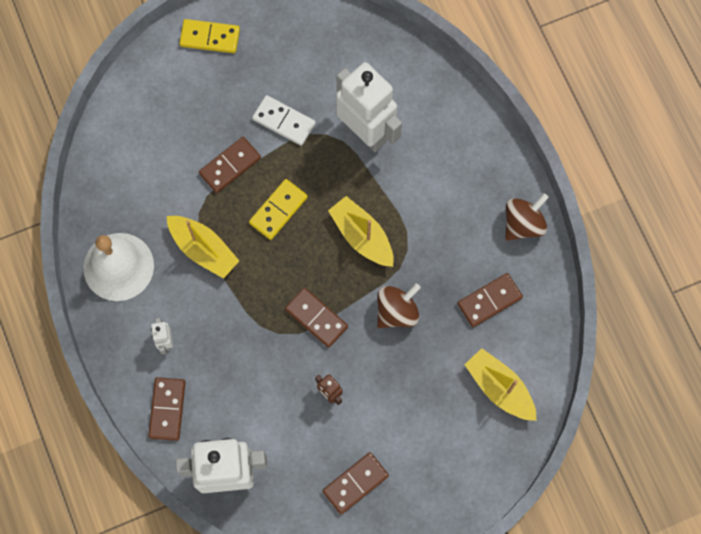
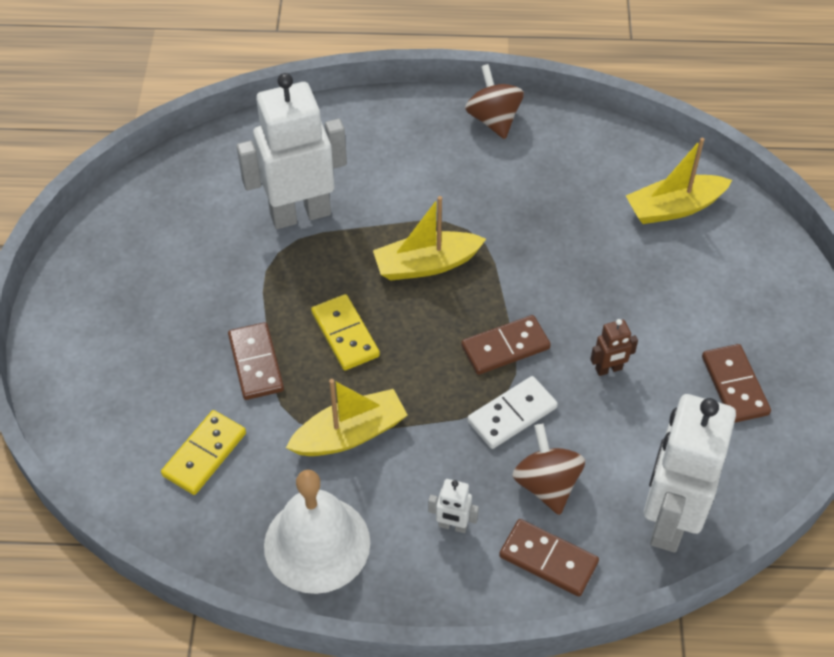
camera: 65 degrees left, 20 degrees down
(210, 37) = (73, 321): yellow domino -> yellow domino (204, 454)
(284, 121) = (235, 286): white domino -> white domino (512, 414)
(397, 311) = (537, 266): brown spinning top -> brown spinning top (546, 484)
(489, 300) = (567, 179): brown domino -> none

